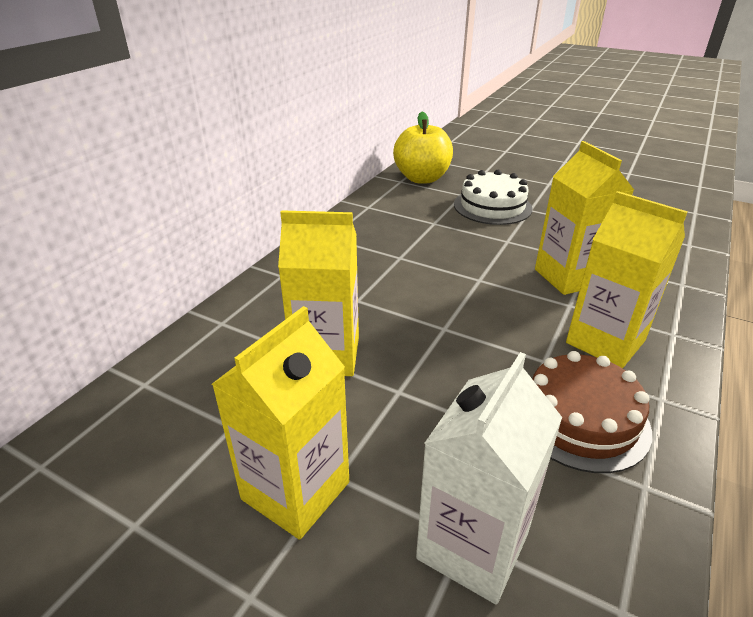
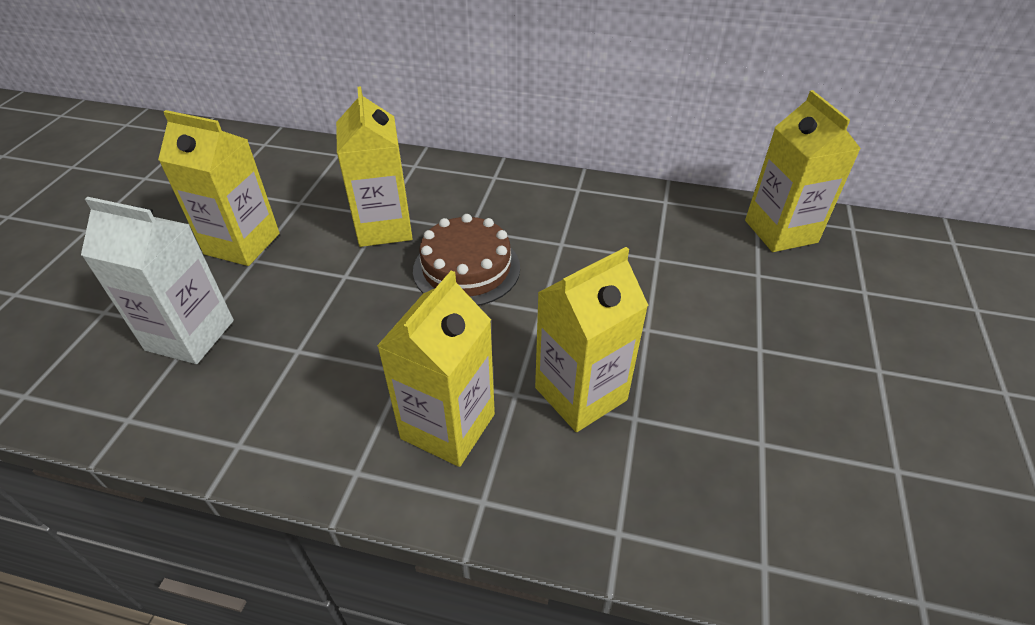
camera: 75 degrees right, 10 degrees up
(422, 178) = (780, 231): yellow apple -> yellow carton
(492, 206) = (741, 308): white cake -> none
(580, 418) = (320, 400): brown cake -> brown cake (466, 268)

